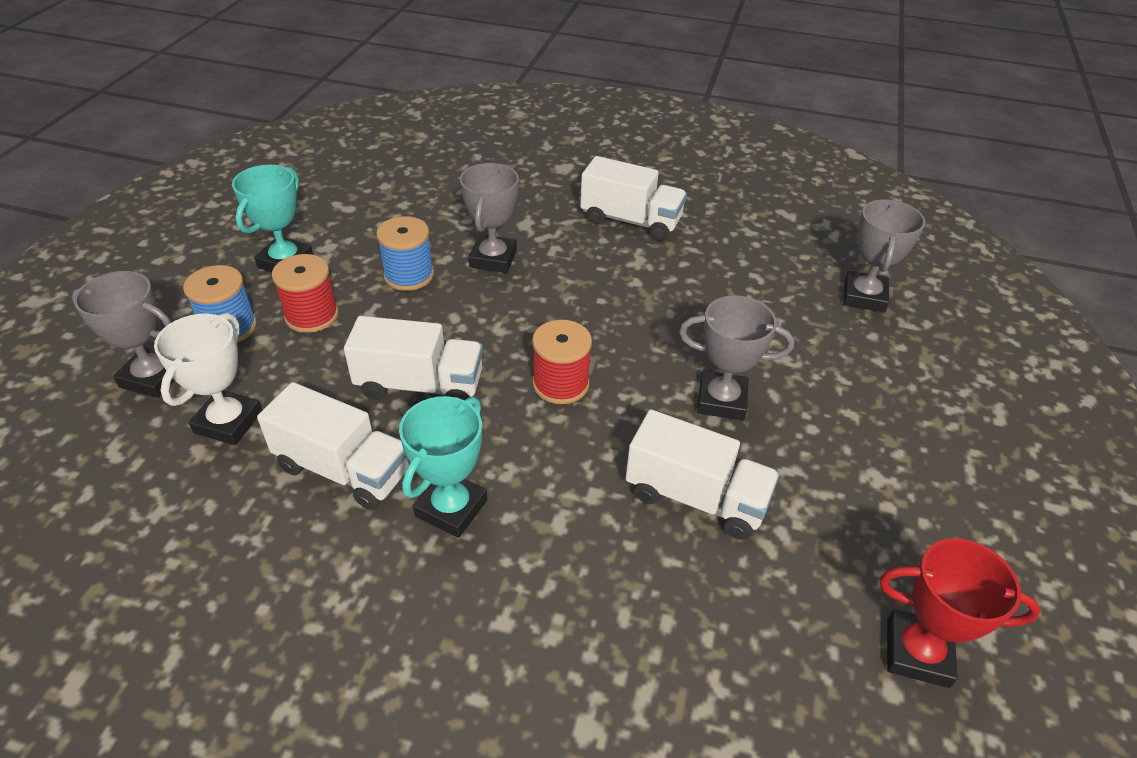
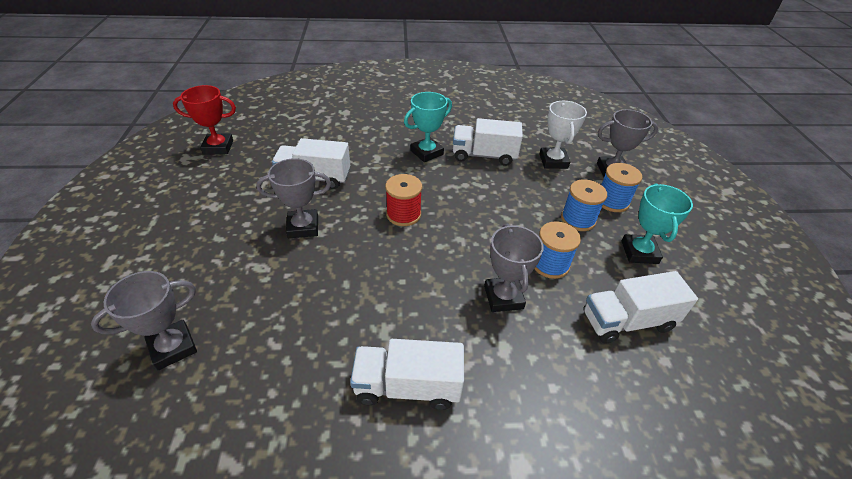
camera: 160 degrees right, 0 degrees up
(312, 315) = (578, 219): red spool -> blue spool
(420, 385) = (480, 196): white truck -> white truck (627, 321)
(451, 508) = (426, 152): turquoise trophy -> turquoise trophy turned 45 degrees clockwise
(864, 296) = (173, 347): grey trophy -> grey trophy turned 60 degrees clockwise

